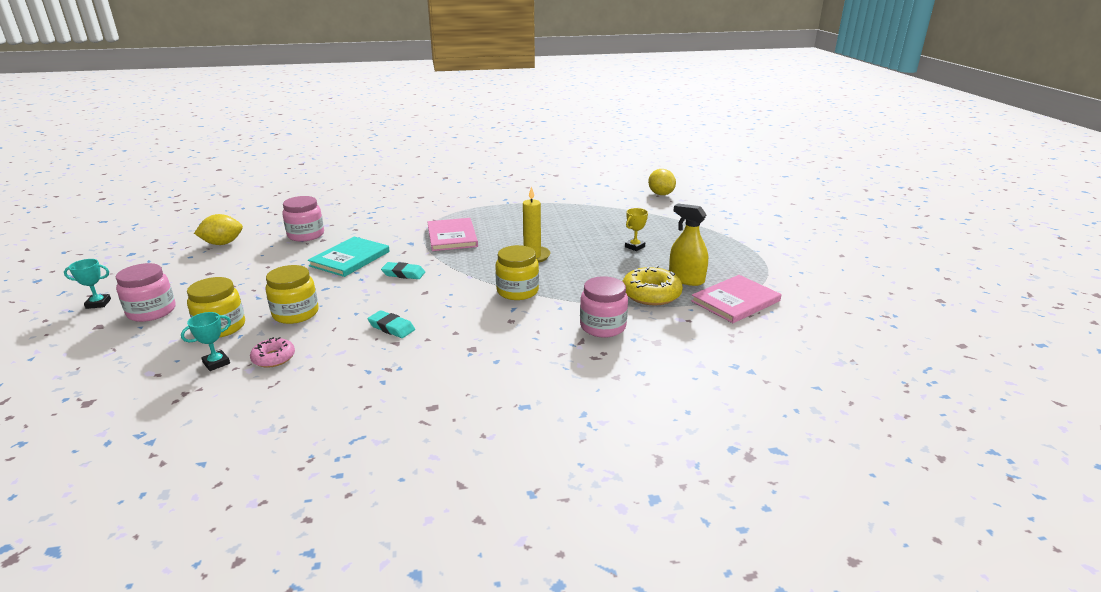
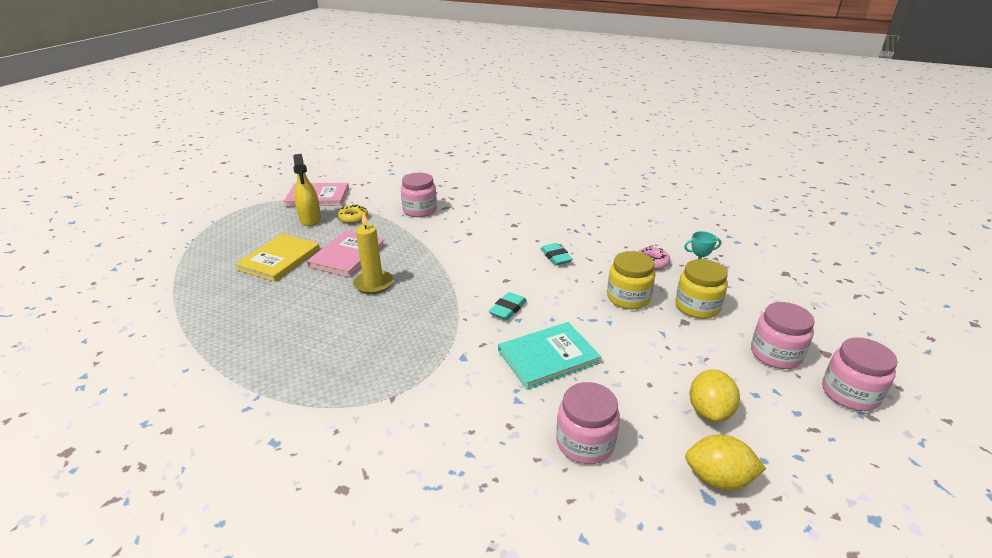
camera: 145 degrees left, 5 degrees up
(98, 304) = (850, 393): turquoise trophy -> pink jar
(403, 274) = (508, 309): turquoise eraser -> turquoise eraser turned 75 degrees clockwise
(452, 236) = (409, 348): pink book -> pink book (347, 255)
(517, 291) = (435, 253): yellow jar -> none
(634, 247) = (279, 259): yellow trophy -> yellow book
(651, 294) = (353, 218): yellow donut -> yellow donut, size x0.60
(661, 194) = (88, 322): yellow lemon -> yellow lemon (709, 411)

